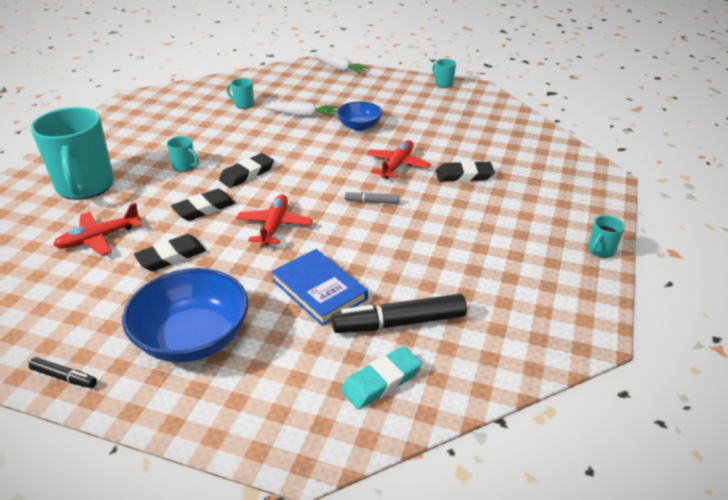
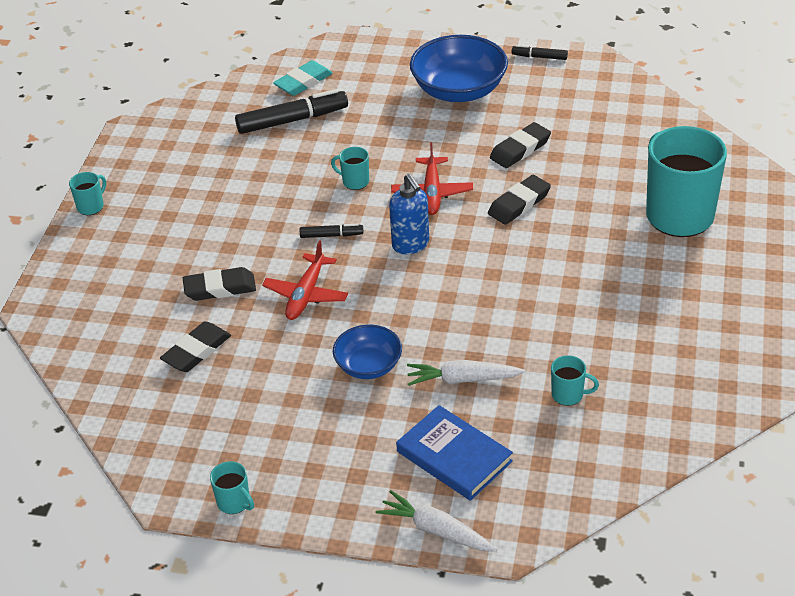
camera: 175 degrees right, 5 degrees up
(98, 238) = (606, 157): red plane -> none
(185, 166) = (580, 258): turquoise mug -> turquoise mug (355, 181)
(247, 174) = (494, 257): black eraser -> black eraser (196, 351)
(308, 188) = (411, 245): none -> blue soap dispenser
(319, 290) = (367, 137): blue book -> blue book (454, 456)
(372, 202) = (331, 235): grey marker -> black marker

